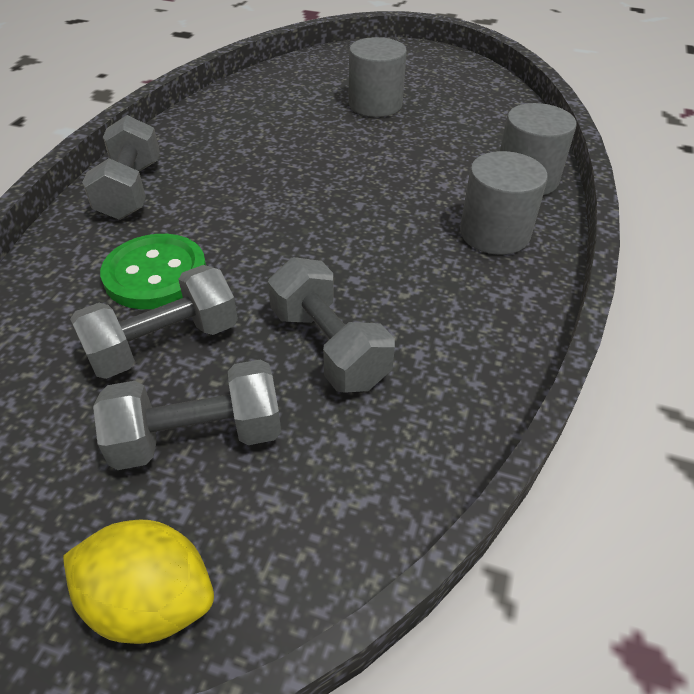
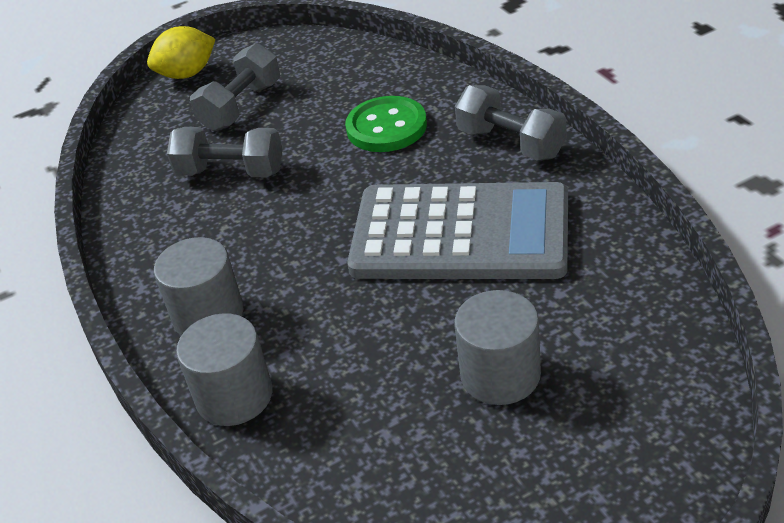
camera: 140 degrees right, 5 degrees down
(164, 344) = (318, 113): grey dumbbell -> none
(272, 165) = (460, 234): none -> grey calculator

